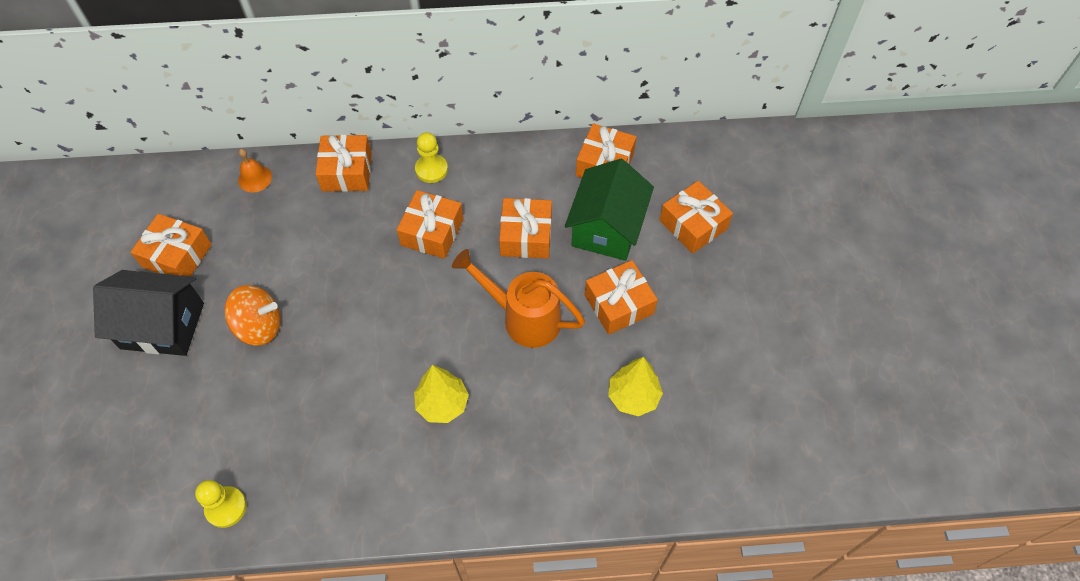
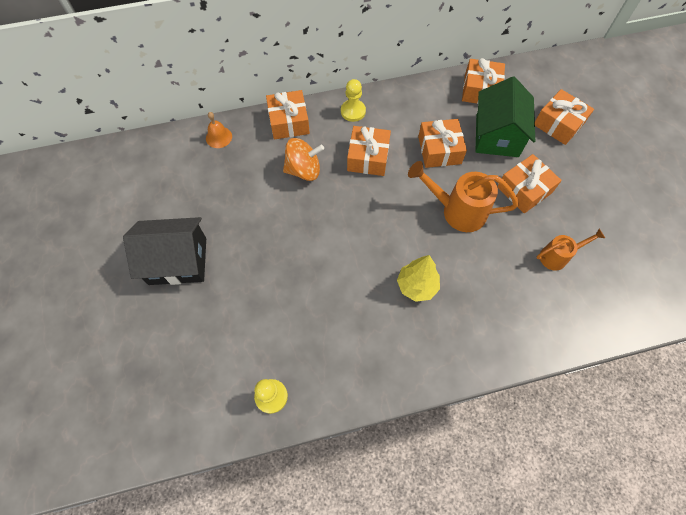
camera: 10 degrees left, 5 degrees up
(177, 256) = (174, 205): orange gift -> none
(259, 326) = (256, 249): orange spinning top -> orange spinning top (304, 170)
(633, 396) = (557, 256): yellow tree -> orange watering can

